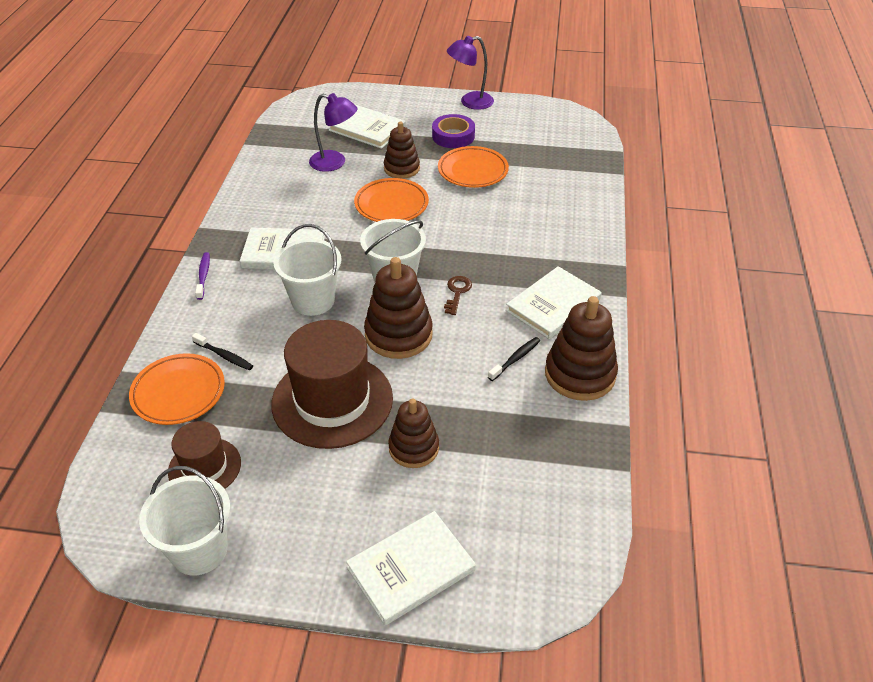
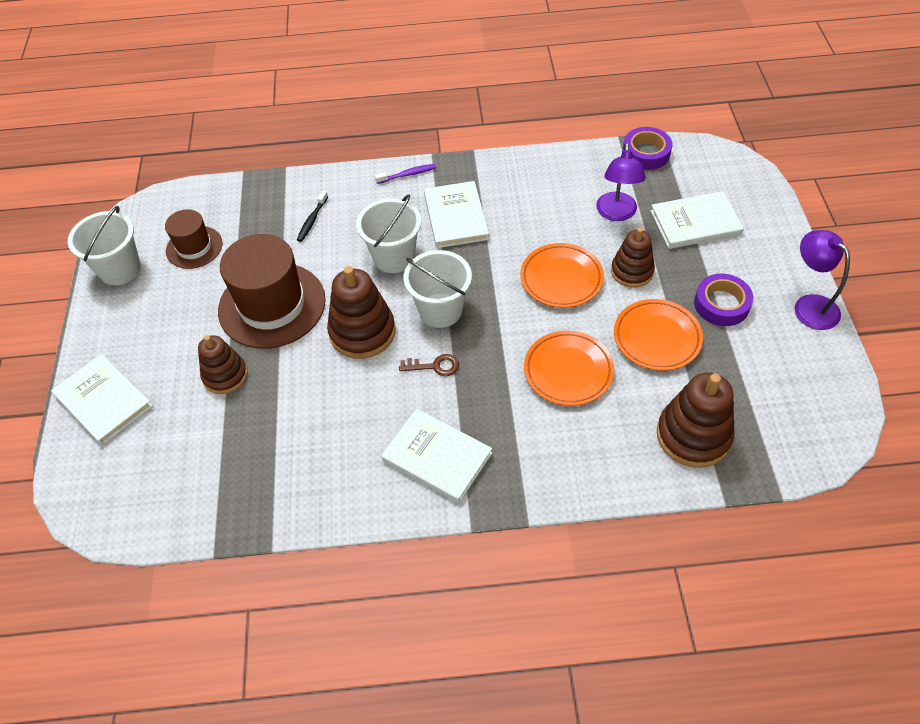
camera: 80 degrees right, 10 degrees up
(178, 392) = (267, 207): orange plate -> orange plate (568, 371)
(275, 134) = (646, 153): none -> purple tape
(367, 129) = (695, 223): white book -> white book turned 60 degrees clockwise
(515, 359) = (348, 435): black toothbrush -> none
(580, 374) = (336, 496): brown stacking toy -> brown stacking toy (693, 435)

